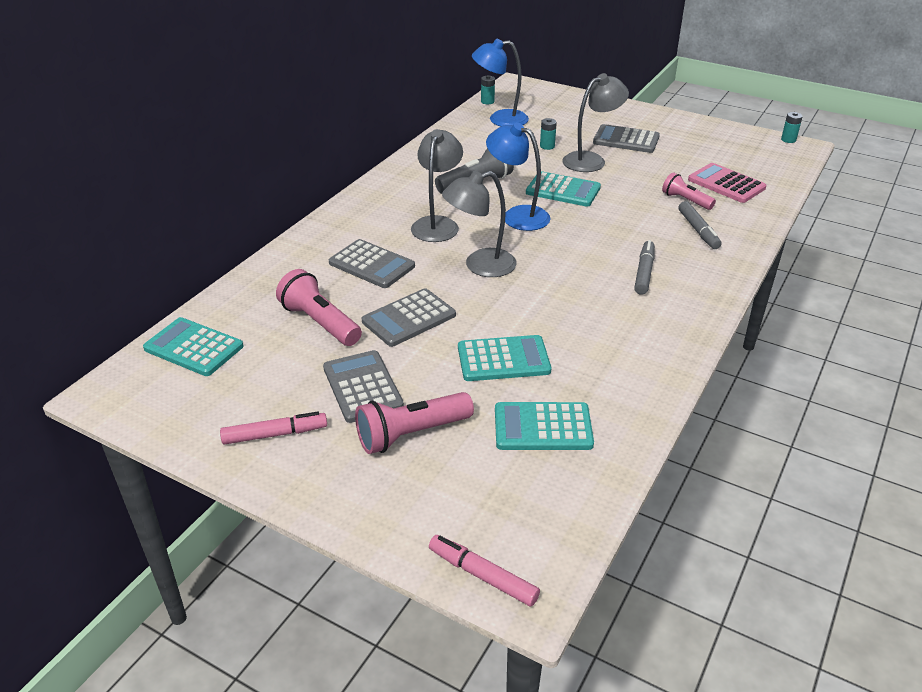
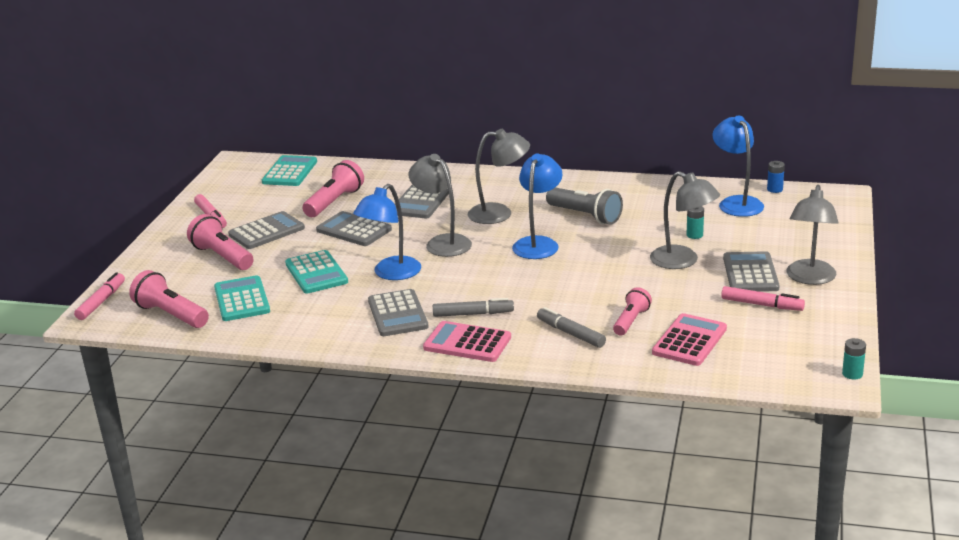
camera: 75 degrees right, 10 degrees down
(487, 101) = (774, 189): turquoise battery -> blue battery
(533, 308) = (391, 274): none -> blue lamp
(556, 498) = (171, 315): none -> pink flashlight
(563, 190) = (603, 256): turquoise calculator -> none
(626, 316) = (397, 314): none -> grey calculator
(645, 122) = (810, 278): none -> grey lamp
(678, 147) = (762, 305): none -> pink marker
(698, 230) = (570, 333): grey marker -> grey marker turned 75 degrees clockwise
(699, 284) = (467, 343): none -> pink calculator

